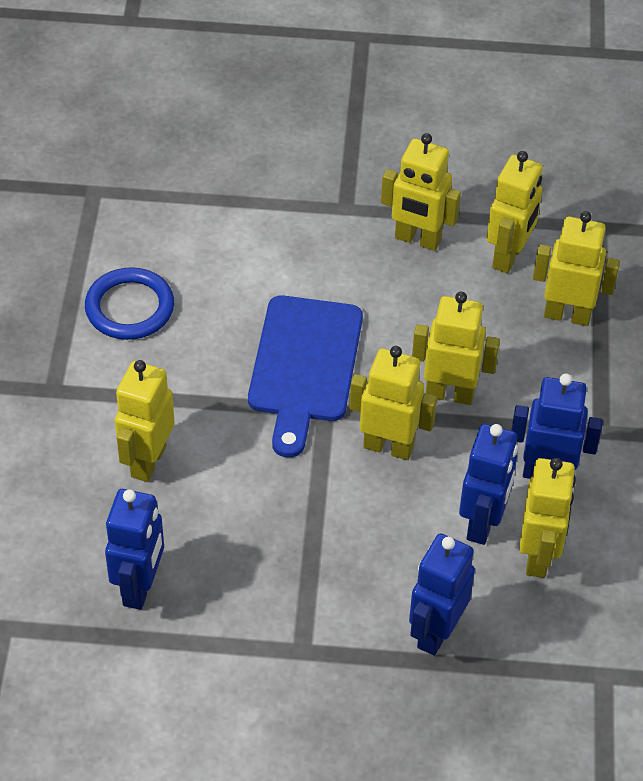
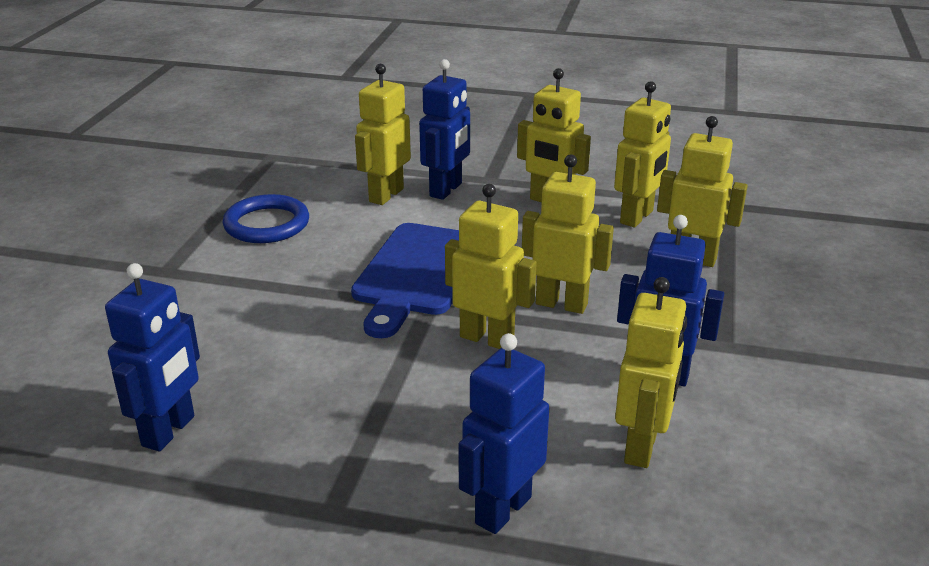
camera: 10 degrees right, 20 degrees down
(148, 461) = (230, 329): yellow robot -> yellow robot (386, 195)
(482, 523) = (579, 411): blue robot -> blue robot (446, 190)

